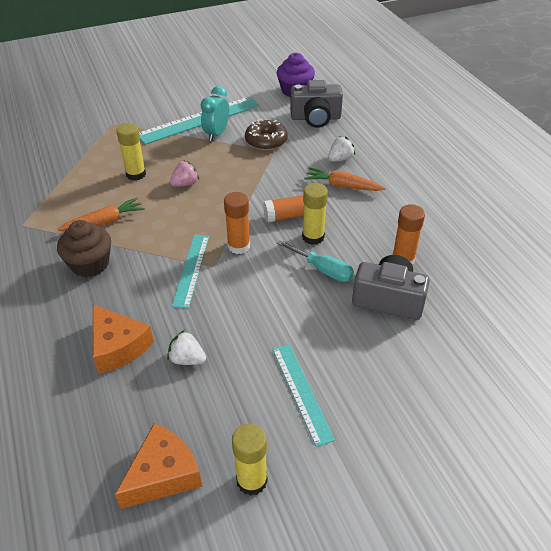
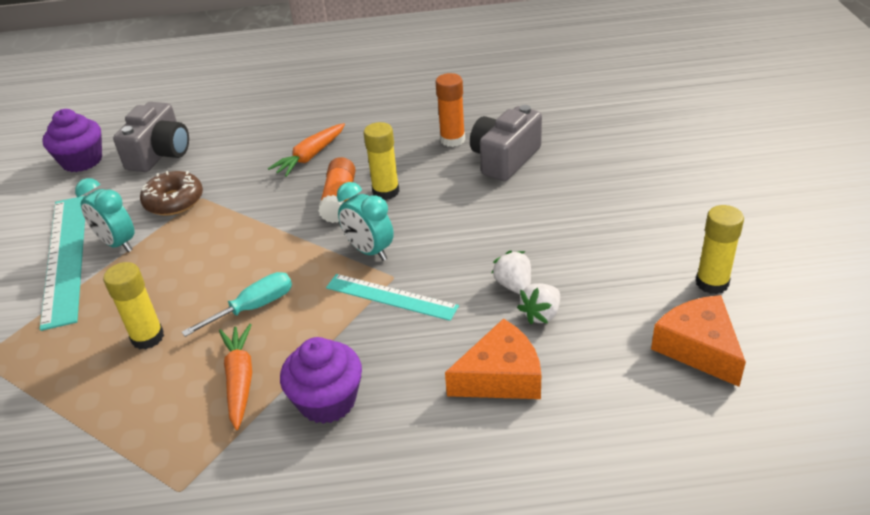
camera: 70 degrees left, 5 degrees down
(90, 264) = (327, 401): brown cupcake -> purple cupcake
(185, 184) = (211, 286): pink strawberry -> none
(238, 246) = (369, 251): orange glue stick -> turquoise clock
(302, 392) = (610, 234): turquoise ruler -> none
(323, 270) = (442, 193): turquoise screwdriver -> turquoise screwdriver (253, 308)
(340, 159) = (259, 150): white strawberry -> white strawberry (514, 285)

